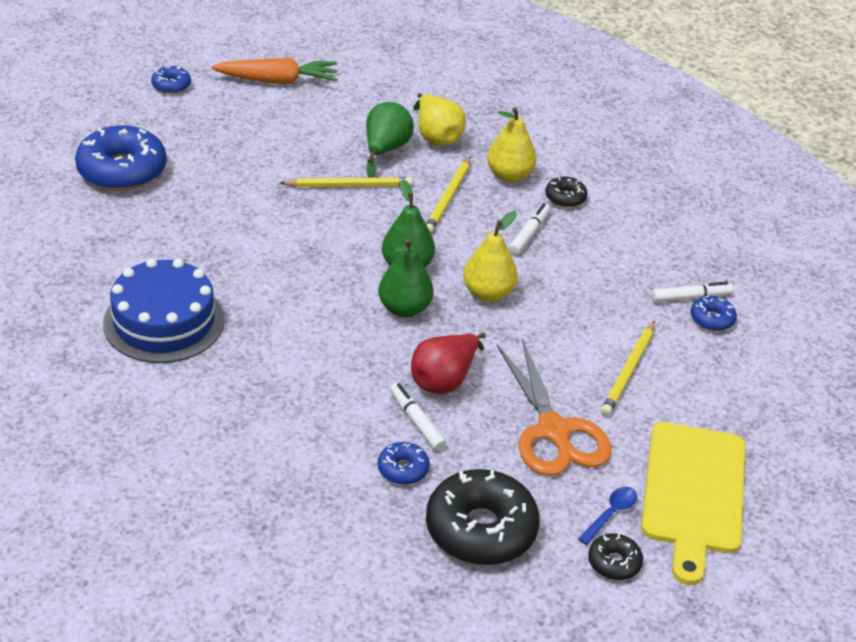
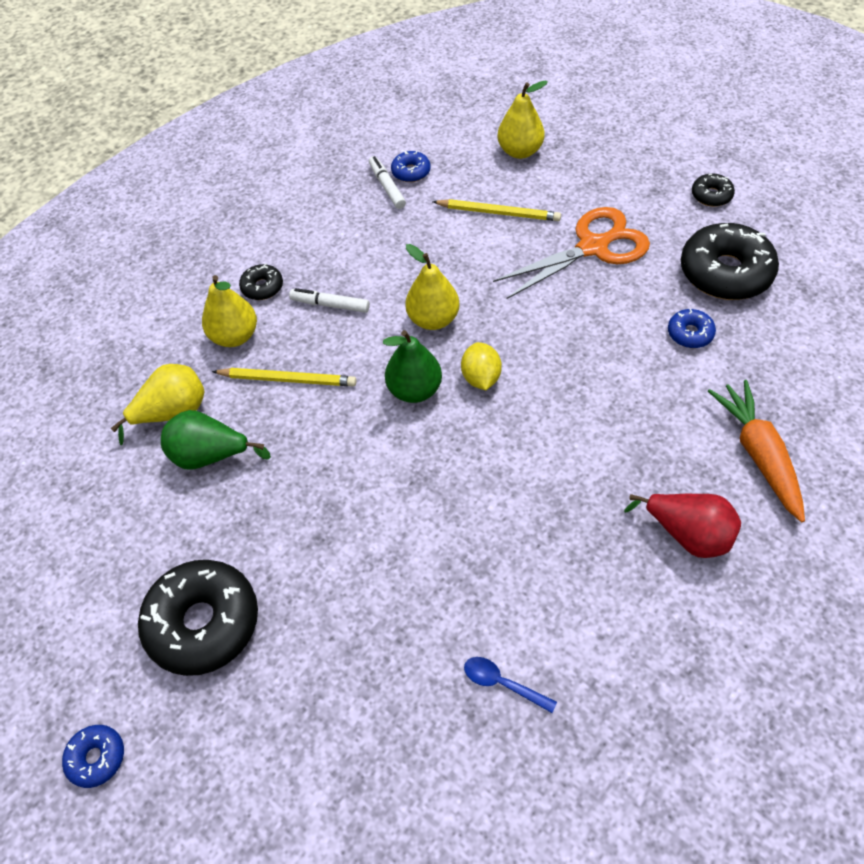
camera: 95 degrees left, 15 degrees up
(122, 170) = (321, 747): blue donut -> none
(164, 321) = (590, 587): blue cake -> none
(241, 133) = (203, 623): none -> black donut
(278, 81) = (70, 616): orange carrot -> orange carrot (758, 454)
(349, 185) = (288, 474): yellow pencil -> none
(404, 308) = (481, 378): green pear -> yellow lemon
(416, 421) = (628, 336): white marker -> none
(444, 380) = (566, 328): red pear -> red pear (687, 534)
(610, 514) = (665, 203): blue spoon -> blue spoon (502, 683)
(693, 493) = (617, 163): yellow cutting board -> none
(732, 413) = (520, 151): none -> yellow pear

